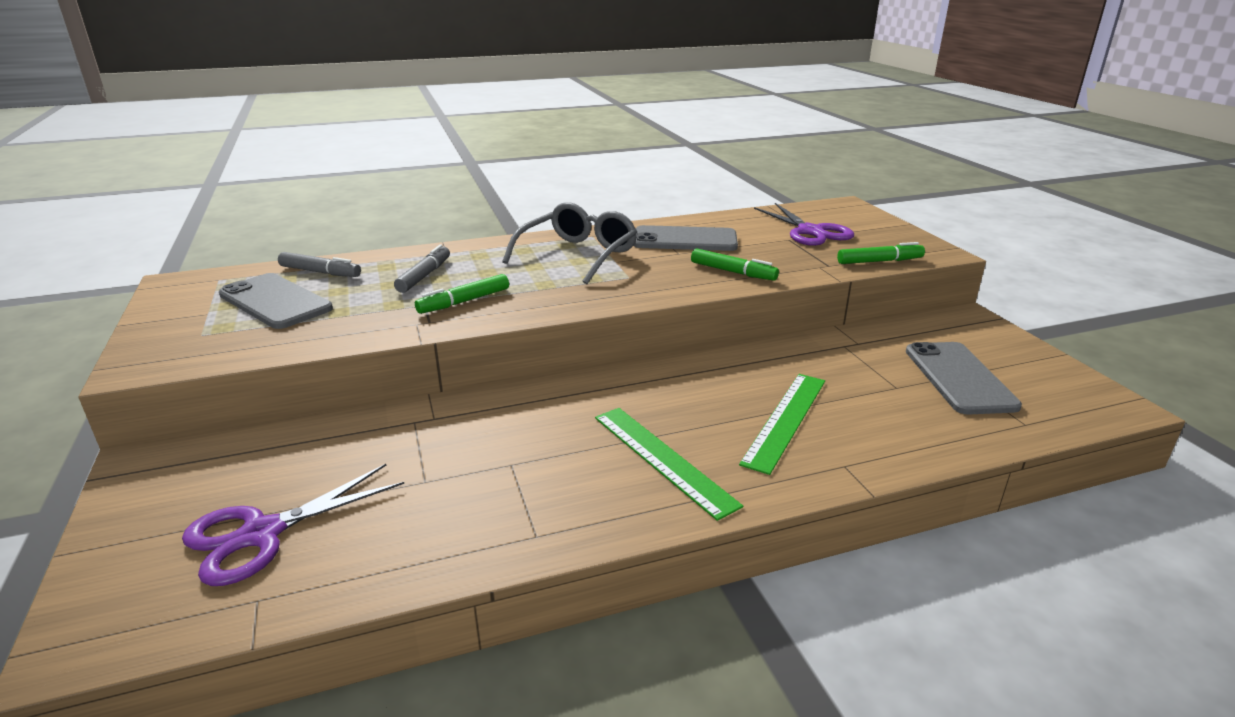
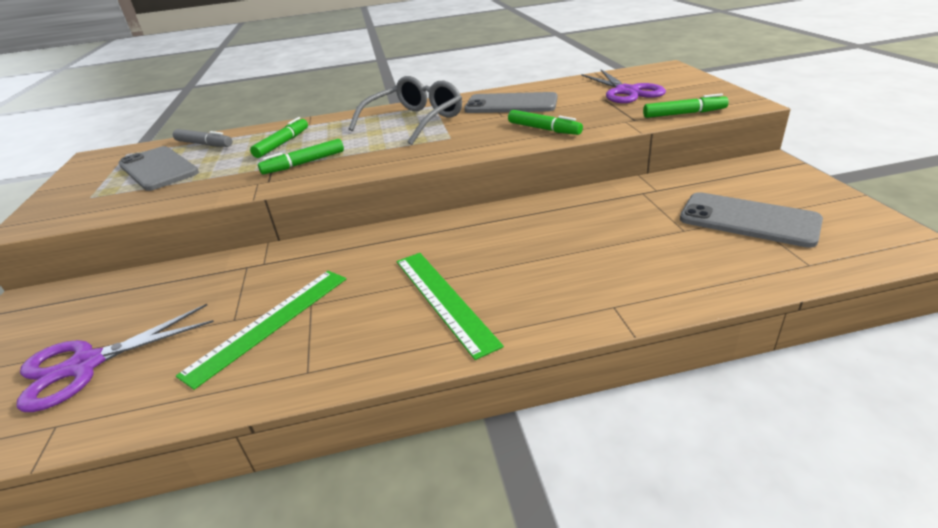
camera: 10 degrees right, 5 degrees up
(424, 276) = (283, 143): grey marker -> green marker
(786, 420) = (568, 262): green ruler -> green ruler (270, 323)
(959, 378) = (748, 220): grey phone -> grey phone turned 60 degrees counterclockwise

